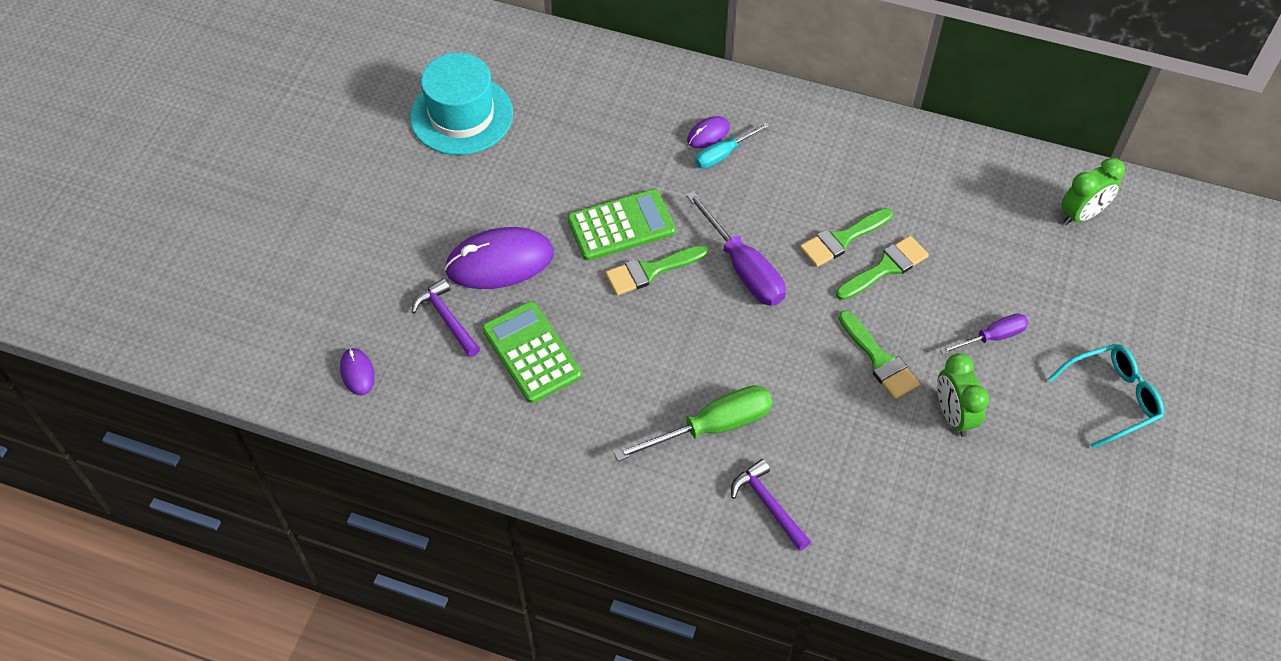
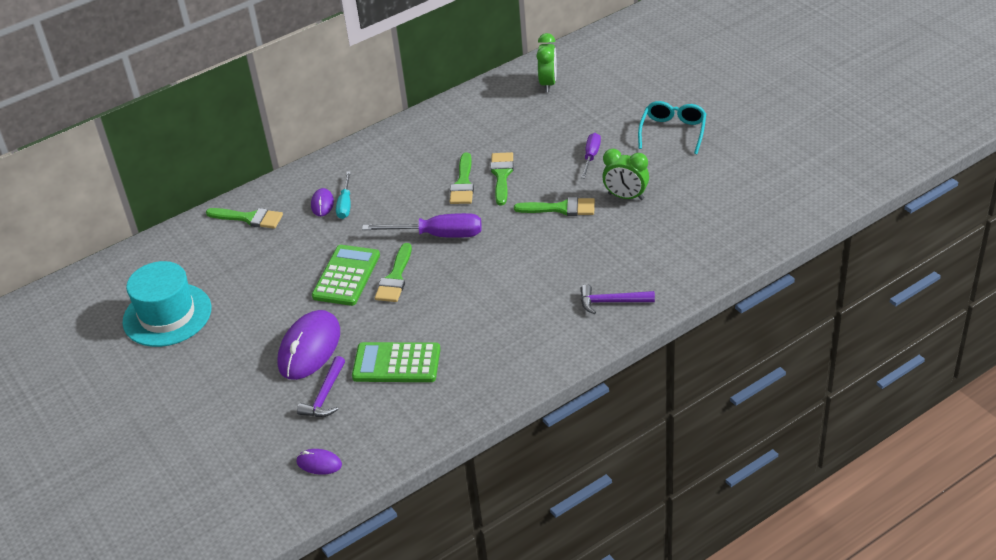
camera: 50 degrees left, 15 degrees down
(446, 318) = (325, 395): purple hammer -> purple hammer turned 75 degrees counterclockwise
(639, 87) = (249, 218): none -> green brush
(712, 427) = (535, 302): green screwdriver -> none

